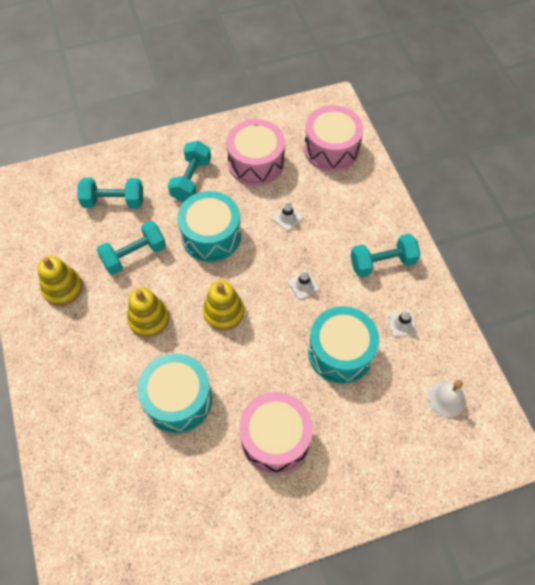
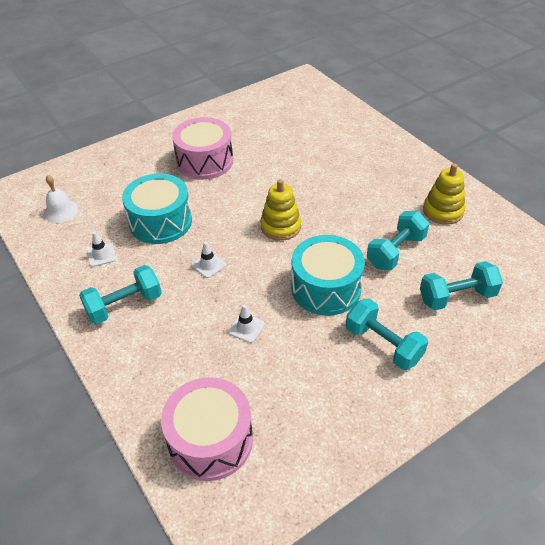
camera: 165 degrees right, 15 degrees down
(149, 319) = (347, 207): yellow stacking toy -> none
(178, 399) = (291, 165): turquoise drum -> none
(191, 180) = (383, 344): turquoise dumbbell -> turquoise dumbbell turned 45 degrees counterclockwise
(256, 163) = (311, 389): pink drum -> none

